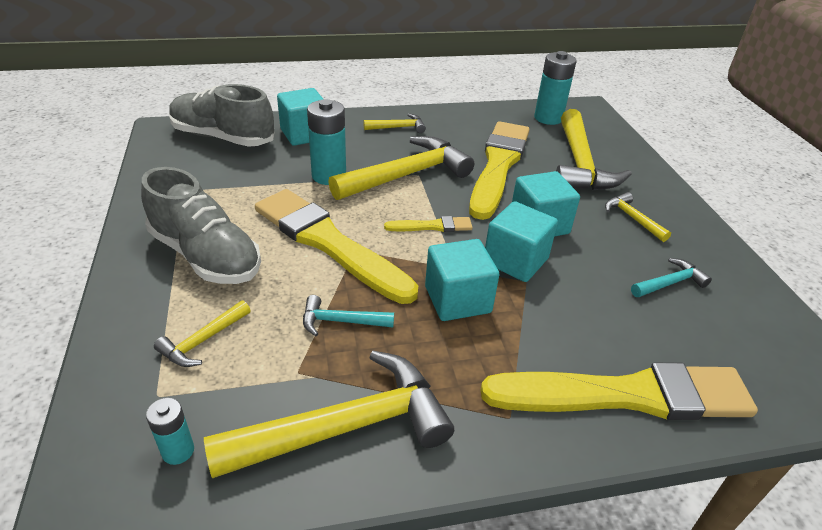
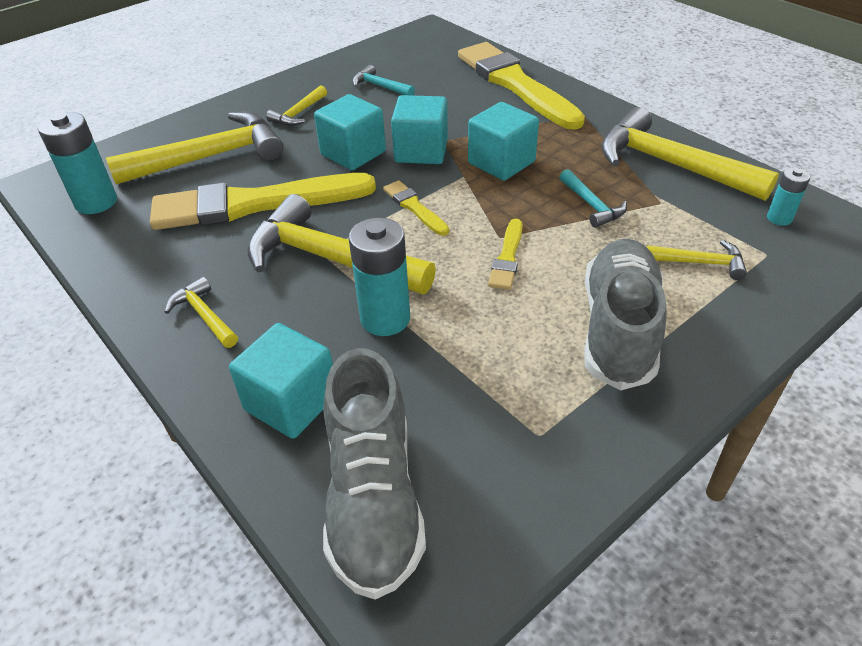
camera: 115 degrees left, 5 degrees up
(328, 243) = (507, 258): yellow brush -> yellow brush, size x0.44

